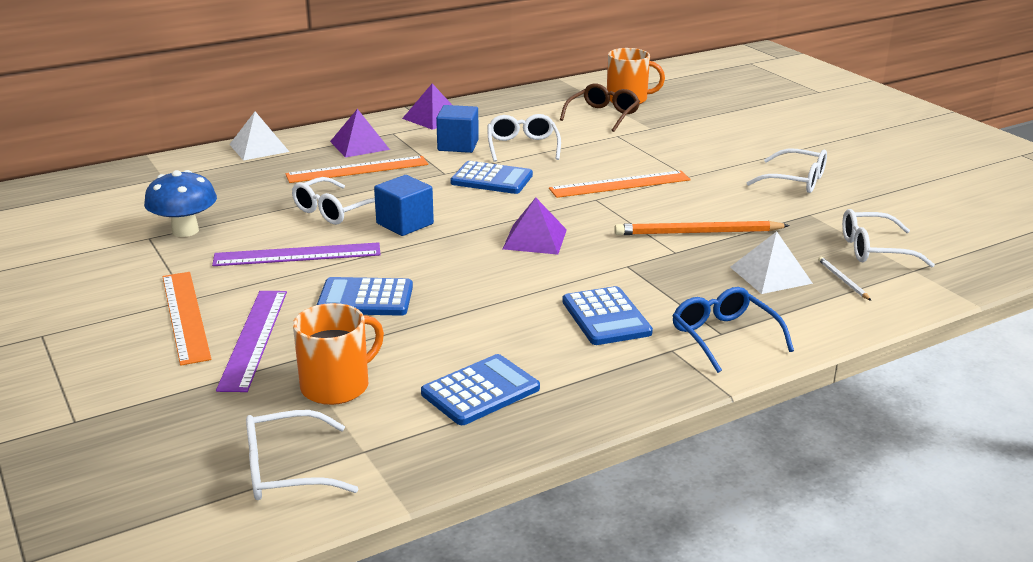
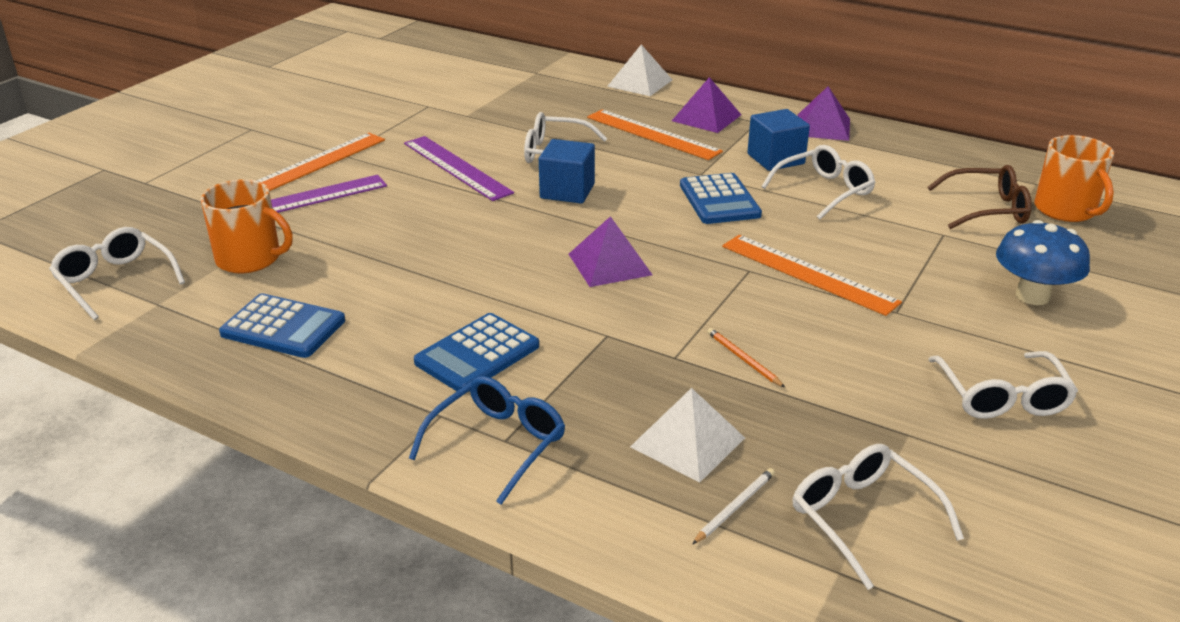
camera: 60 degrees right, 5 degrees up
(185, 231) = (453, 113): blue mushroom -> blue mushroom (1032, 296)
(365, 298) = (406, 221): blue calculator -> none
(697, 233) = (743, 359): orange pencil -> orange pencil, size x0.48

